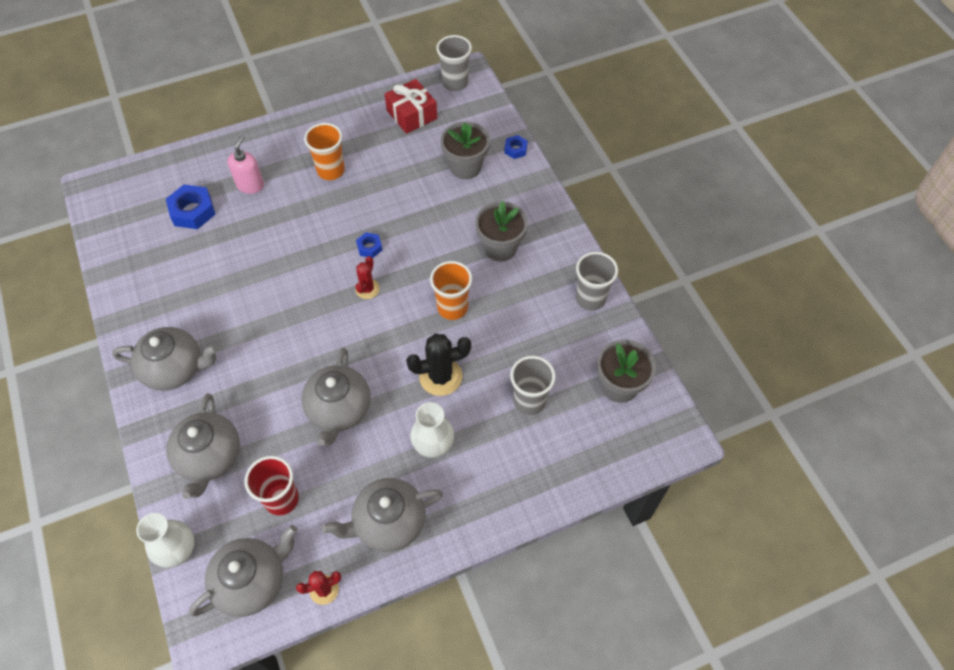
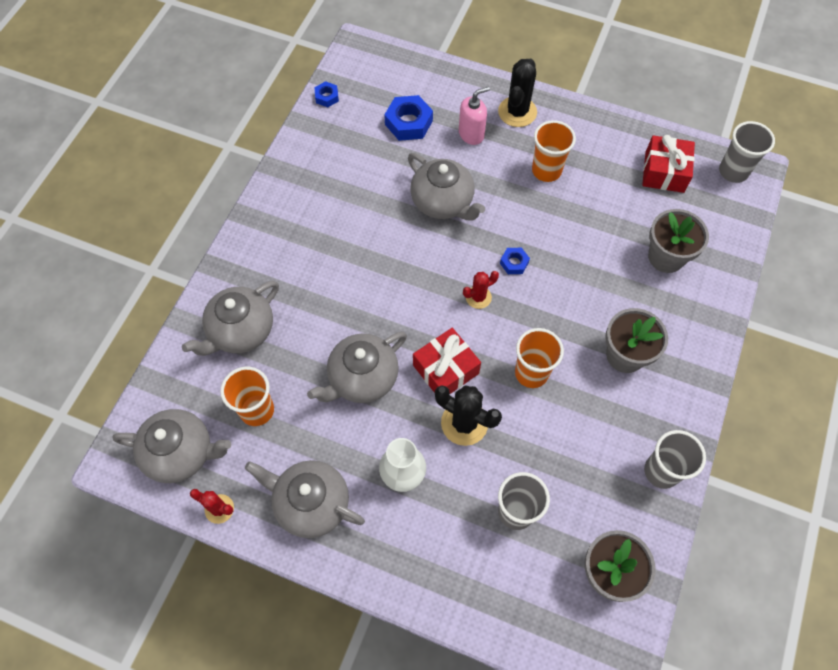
camera: 45 degrees right, 5 degrees up
(175, 368) = (281, 240): grey teapot -> grey teapot (443, 202)
(178, 551) = (158, 382): white vase -> none
(269, 146) = (517, 112): none -> black cactus
(281, 499) = (257, 410): red cup -> orange cup
(392, 353) = (445, 369): none -> red gift
(515, 149) = (729, 276): blue nut -> blue nut (327, 97)

